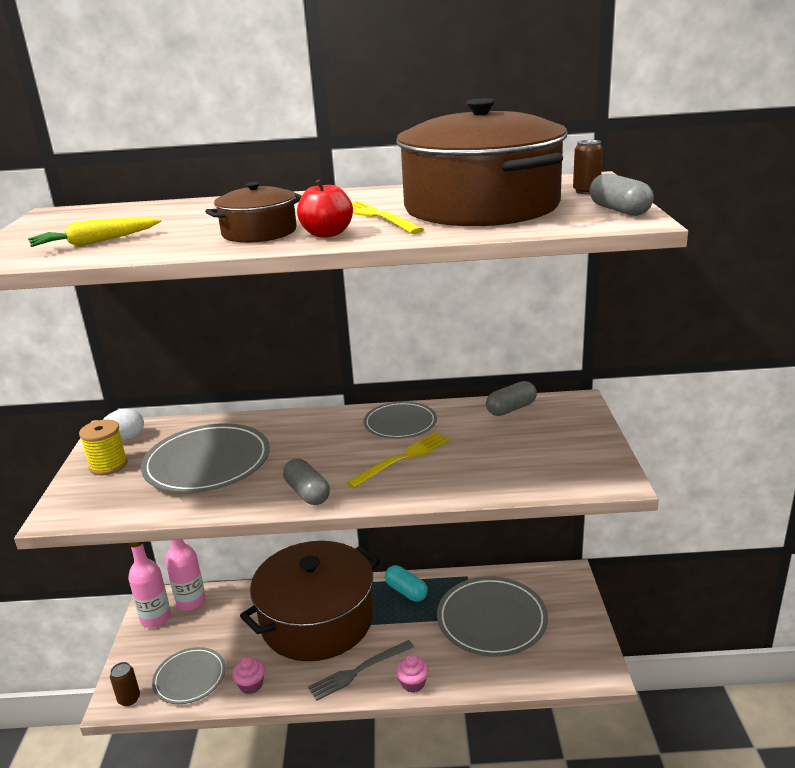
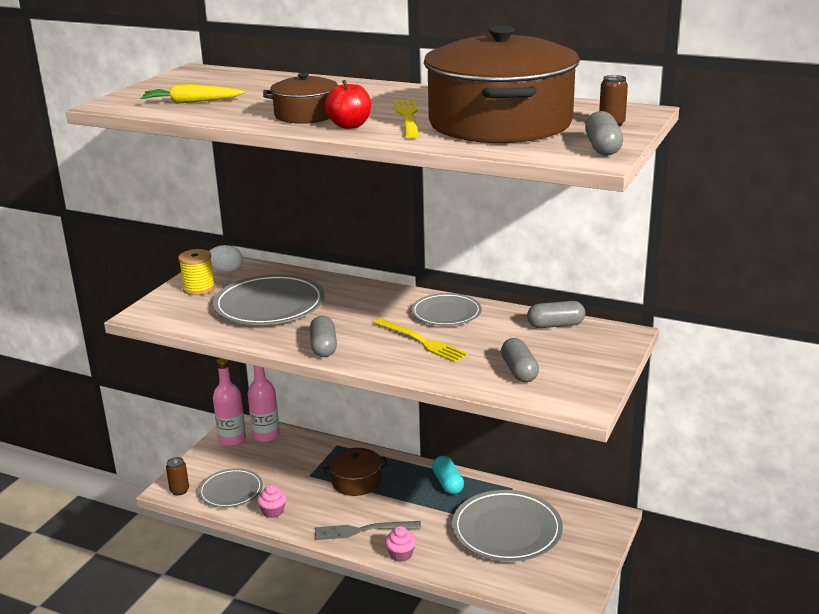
camera: 25 degrees right, 0 degrees up
(317, 620) = (356, 481): brown pot -> brown pot, size x0.46
(402, 458) = (421, 341): yellow fork -> yellow fork turned 60 degrees clockwise
(524, 462) = (519, 371): none -> grey capsule

